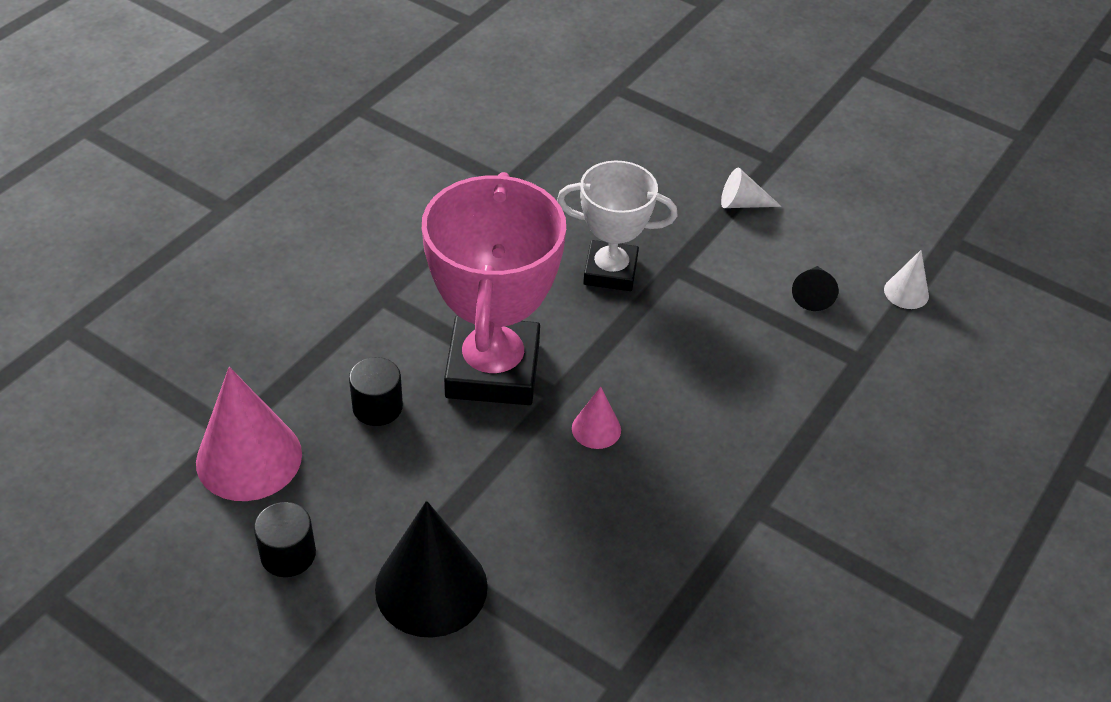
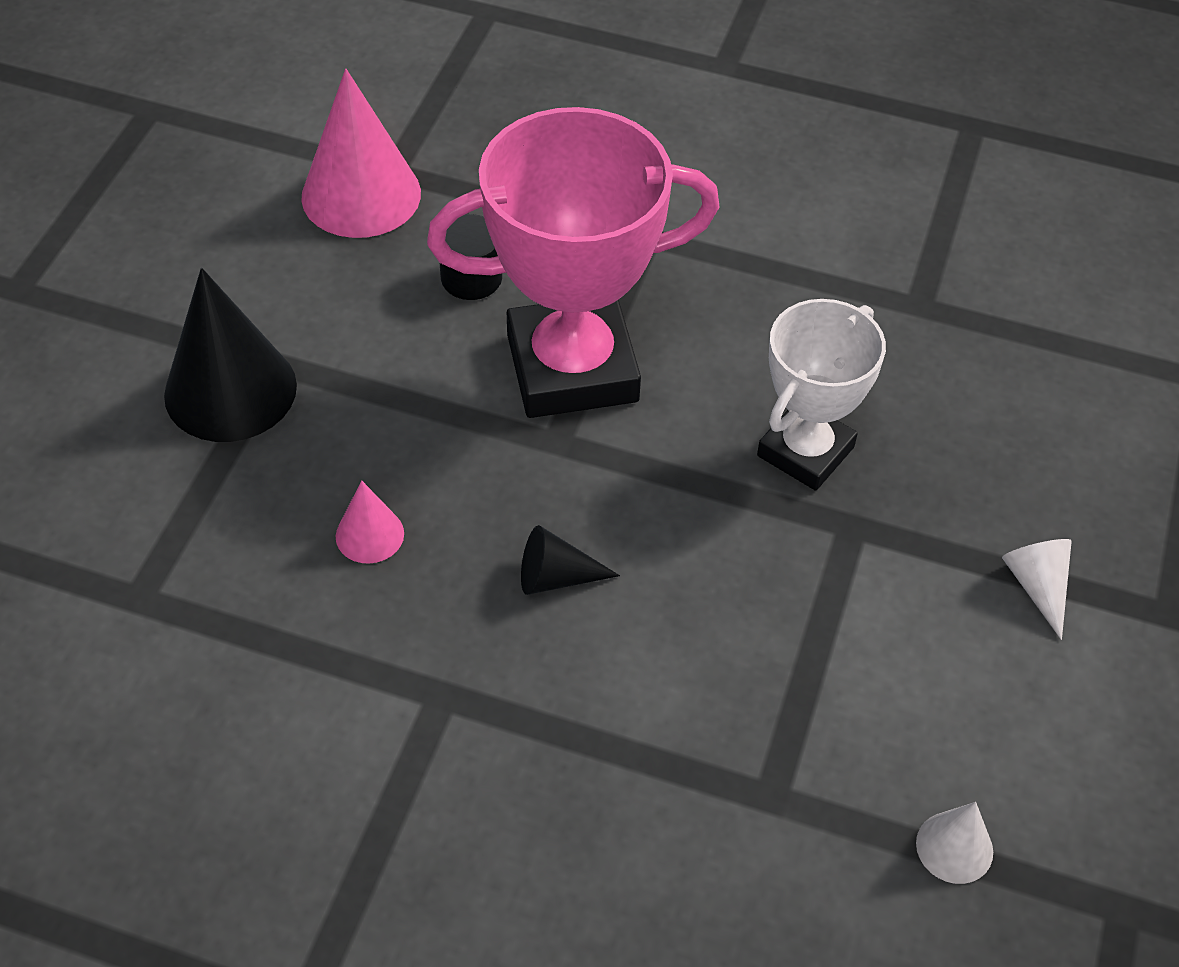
camera: 75 degrees right, 5 degrees up
(288, 554) = (243, 262): black cylinder -> none
(596, 429) = (514, 493): pink cone -> pink cone (369, 535)
(610, 271) = (805, 451): white trophy -> white trophy turned 45 degrees clockwise
(812, 294) = (883, 710): black cone -> black cone (556, 577)

